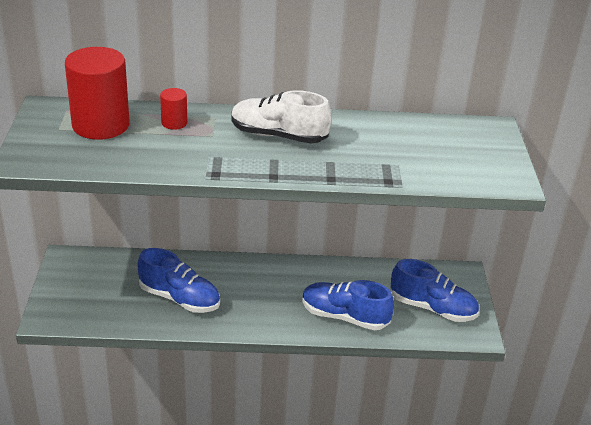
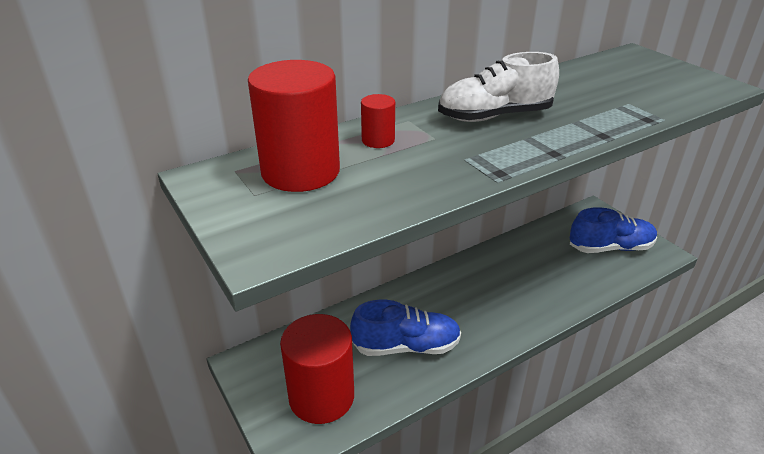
camera: 30 degrees left, 0 degrees up
(92, 300) = (321, 396): none -> red cylinder
(344, 317) = (560, 288): blue shoe -> none

